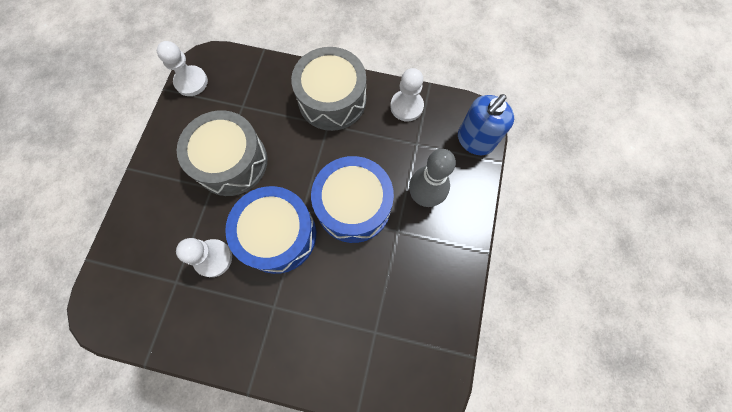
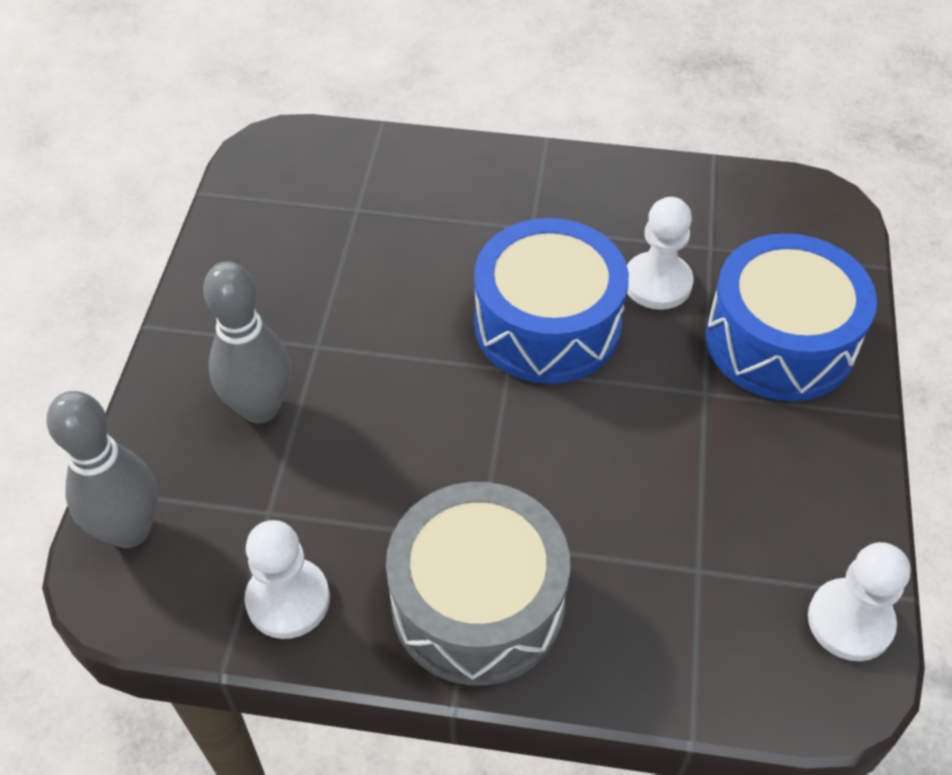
camera: 175 degrees right, 20 degrees down
(231, 162) = (681, 443): grey drum -> none
(353, 206) = (406, 381): blue drum -> blue drum (780, 341)
(475, 140) = (130, 530): blue soap dispenser -> grey bowling pin

